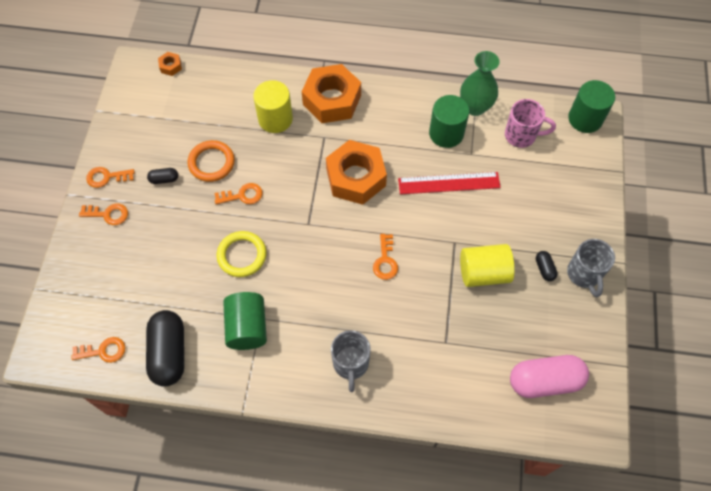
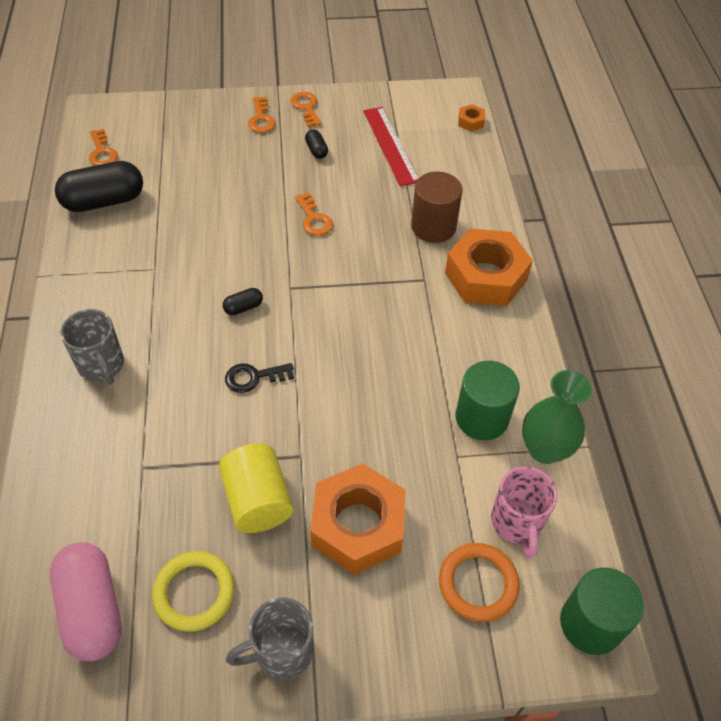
camera: 75 degrees right, 10 degrees down
(211, 163) = (350, 183): orange ring -> orange ring (478, 584)
(242, 255) = (233, 235): yellow ring -> yellow ring (194, 592)
(247, 327) = (141, 258): green cylinder -> none
(275, 119) = (433, 227): yellow cylinder -> brown cylinder
(351, 364) = (102, 366): grey mug -> grey mug turned 105 degrees counterclockwise
(356, 177) = (372, 323): orange nut -> orange nut (358, 525)
(385, 261) = (254, 377): orange key -> black key
(449, 183) = (396, 434): red ruler -> red ruler (390, 145)
(544, 269) = (280, 587): black capsule -> black capsule (243, 307)

